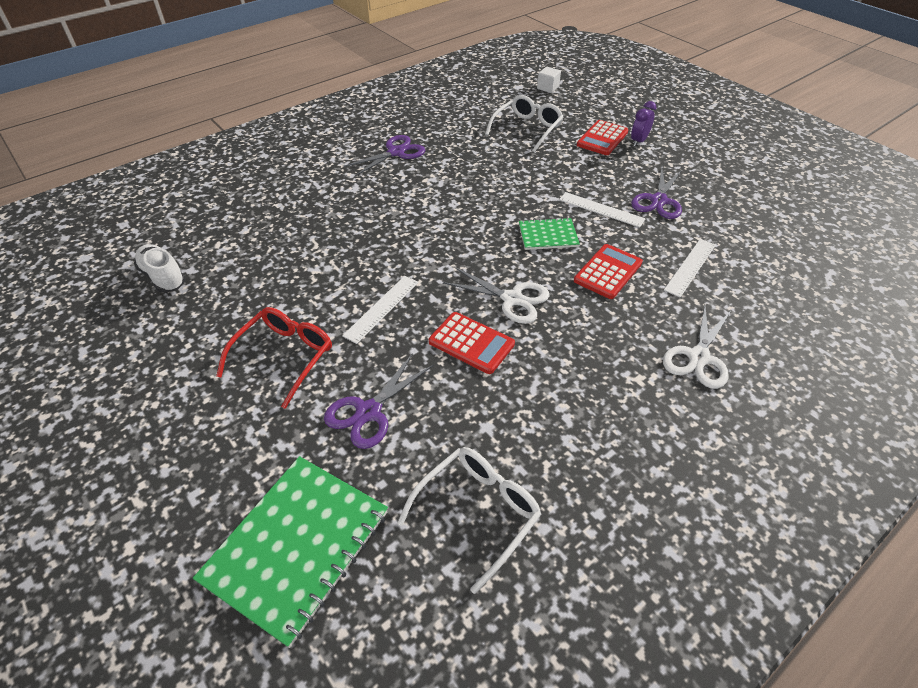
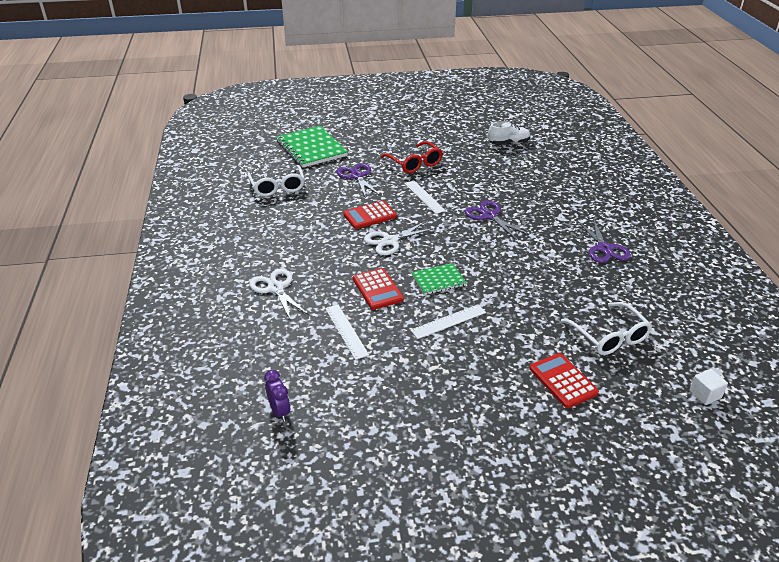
camera: 120 degrees right, 10 degrees down
(548, 235) = (438, 280): green notebook -> green notebook turned 45 degrees clockwise
(638, 141) = (542, 406): purple clock -> purple clock (279, 411)
(658, 201) = (435, 361): purple scissors -> purple scissors (489, 216)

